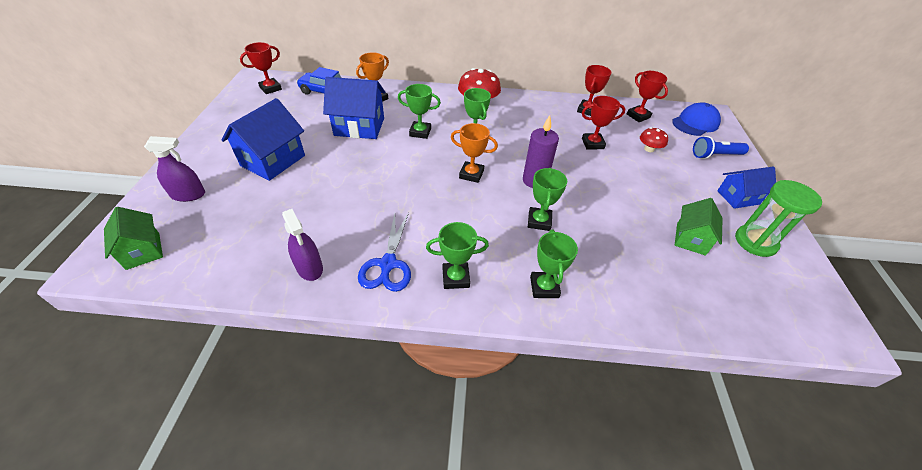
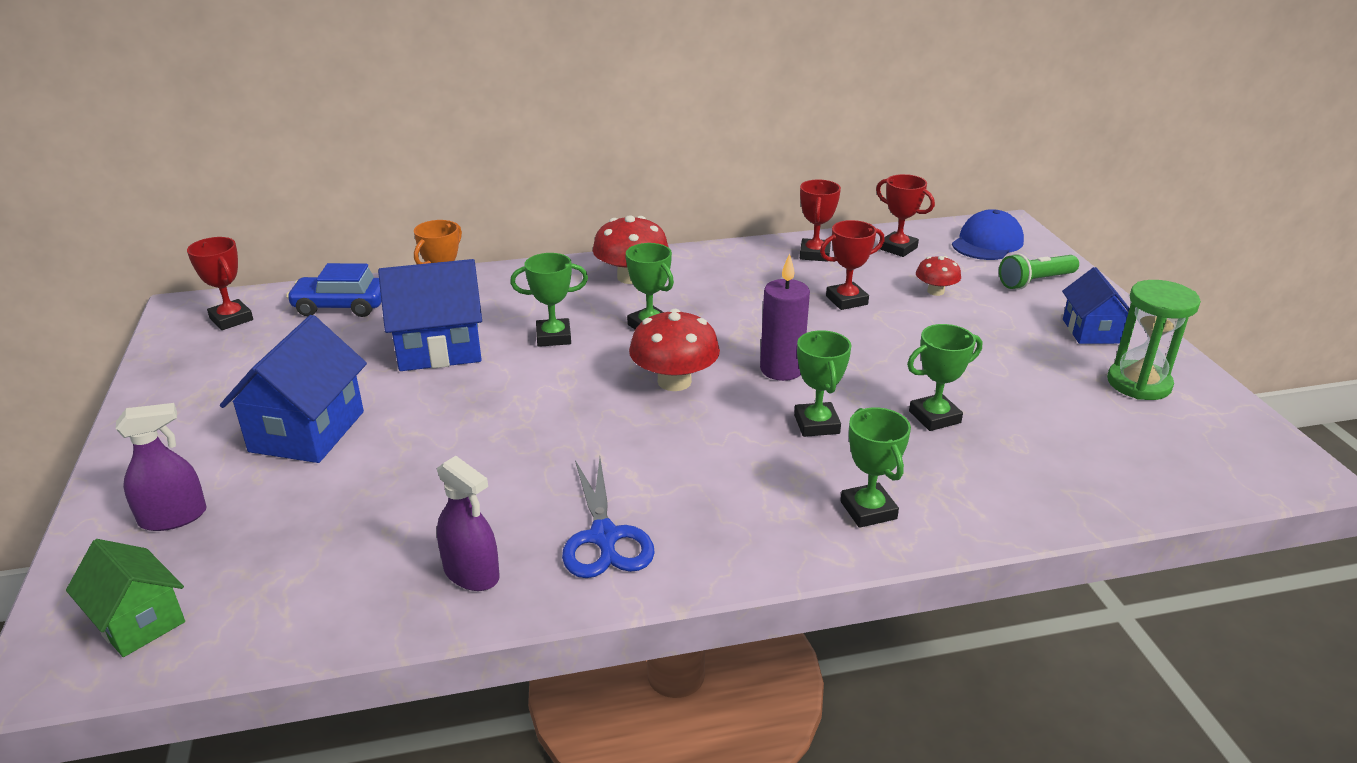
camera: 15 degrees left, 15 degrees down
(270, 88) = (231, 319): red trophy -> red trophy turned 75 degrees counterclockwise
(455, 278) = (725, 530): green trophy -> green trophy (934, 417)
(471, 174) = (674, 381): orange trophy -> red mushroom
(690, 239) = (1049, 399): green house -> none
(715, 155) = (1035, 282): blue flashlight -> green flashlight
(738, 197) = (1091, 331): blue house -> blue house turned 60 degrees counterclockwise

